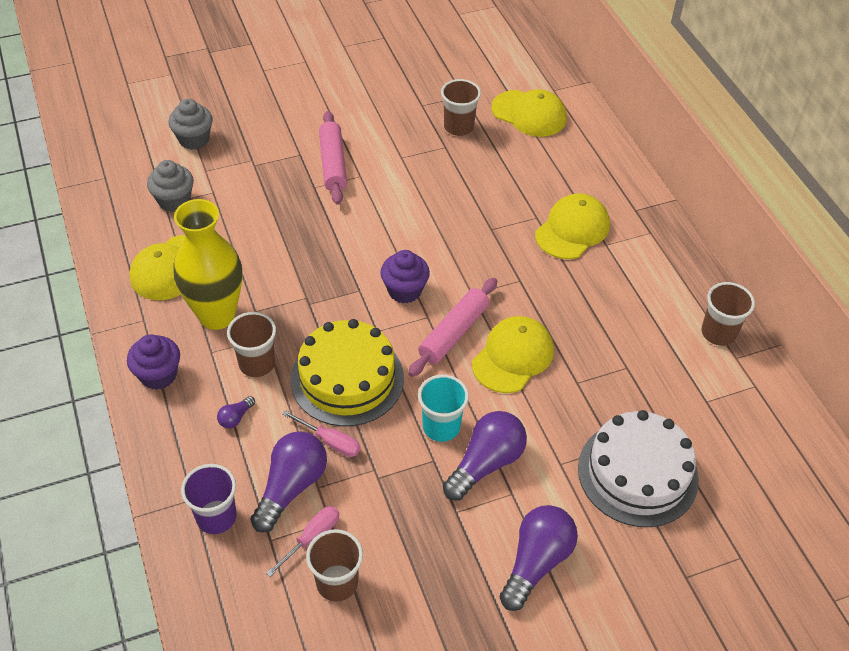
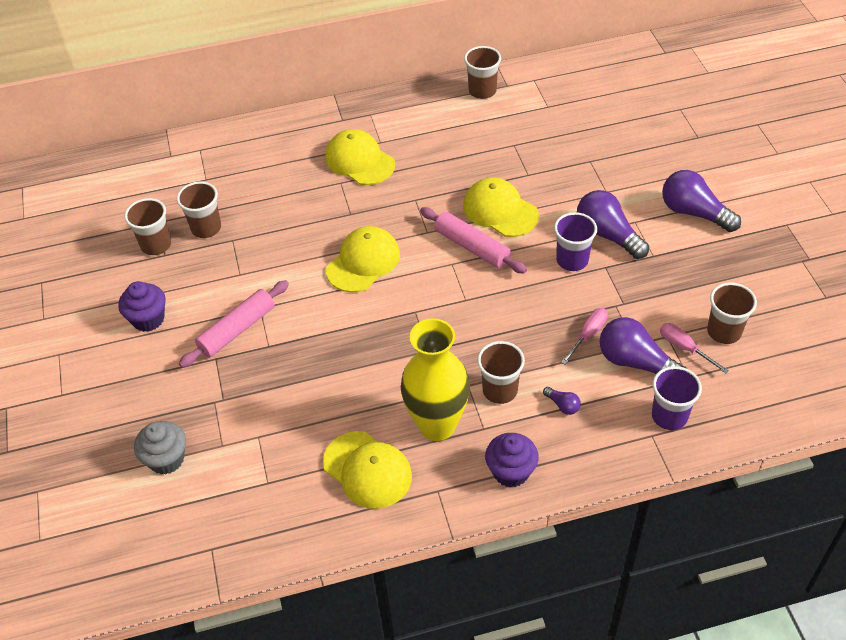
camera: 80 degrees left, 0 degrees up
(174, 201) = (265, 473): grey cupcake -> none
(333, 164) = (237, 330): pink rolling pin -> pink rolling pin turned 45 degrees counterclockwise
(347, 378) = (519, 322): yellow cake -> none
(404, 290) = (419, 278): purple cupcake -> purple cupcake (148, 319)
(433, 98) = (156, 245): none -> brown cup
(441, 427) = (572, 260): turquoise cup -> purple cup
(529, 114) = (200, 176): yellow cap -> yellow cap (363, 262)
(637, 473) = (613, 150): white cake -> none

